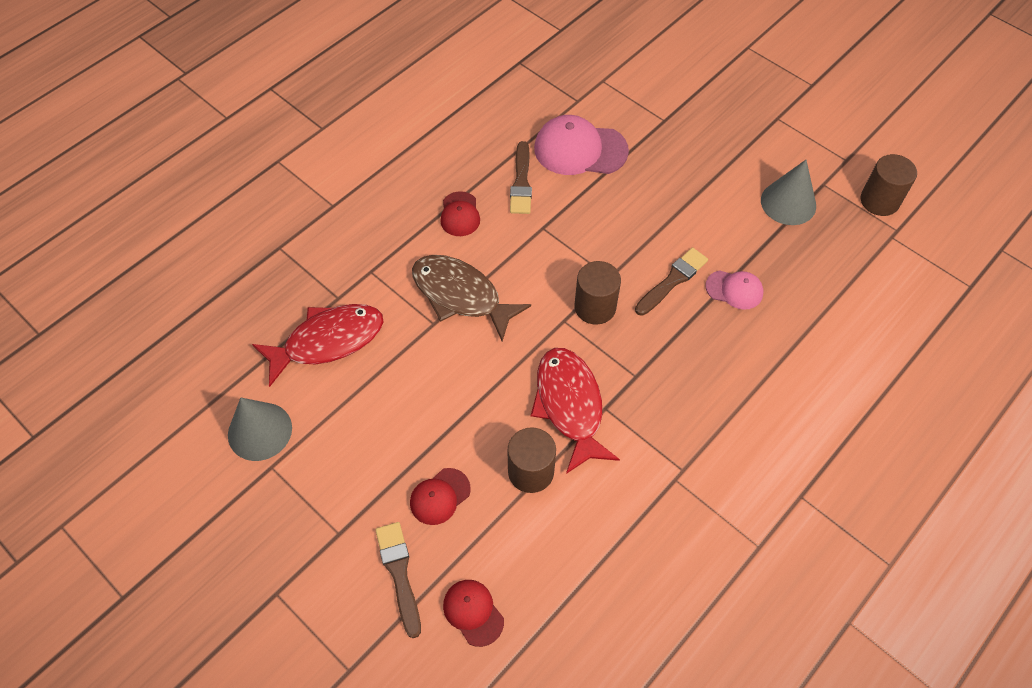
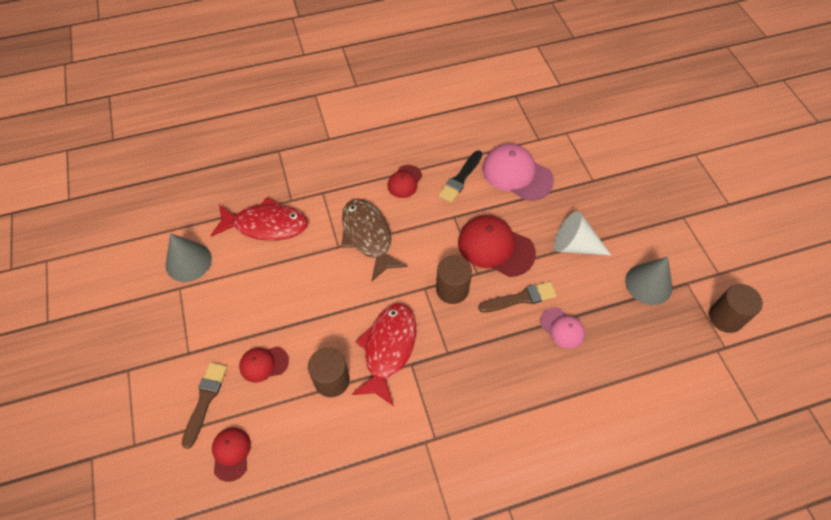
camera: 30 degrees right, 0 degrees up
(521, 182) = (460, 179): brown brush -> black brush
(610, 239) = (495, 247): none -> red cap
(691, 198) = (575, 245): none -> white cone

